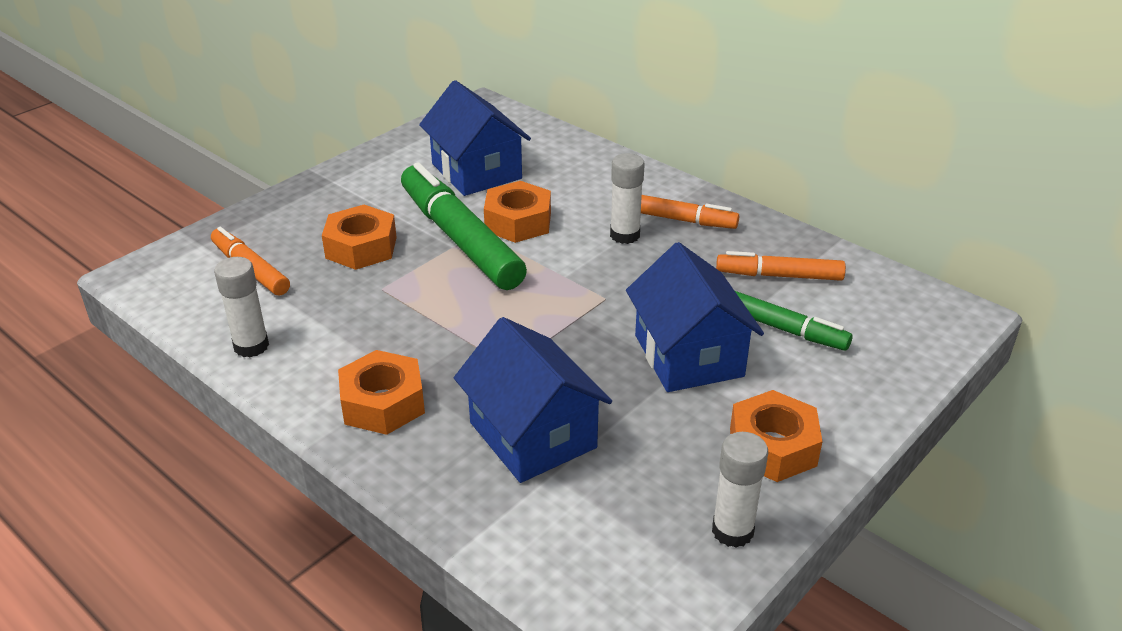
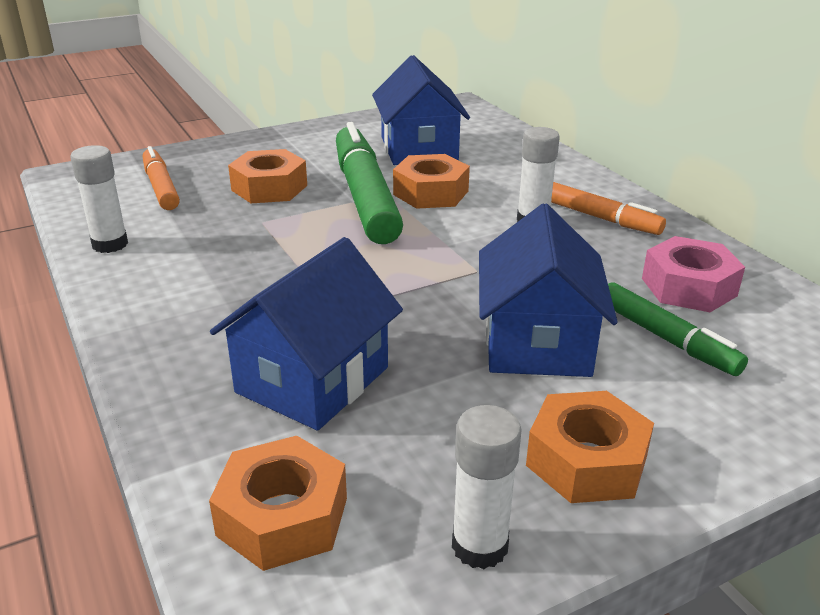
camera: 20 degrees right, 5 degrees down
(383, 403) = (186, 316): orange nut -> orange nut (283, 516)
(533, 435) = (313, 380): blue house -> blue house turned 45 degrees clockwise
(779, 275) = (688, 287): orange marker -> pink nut

